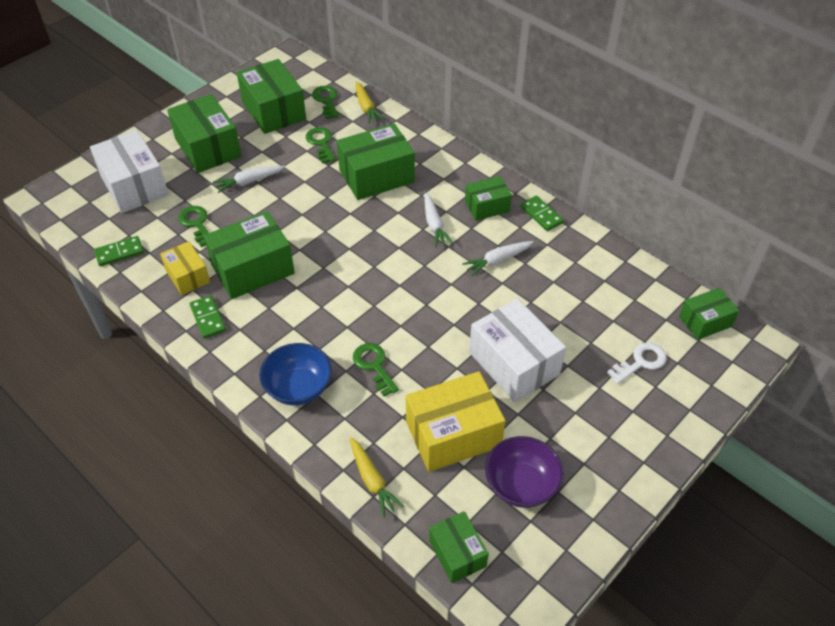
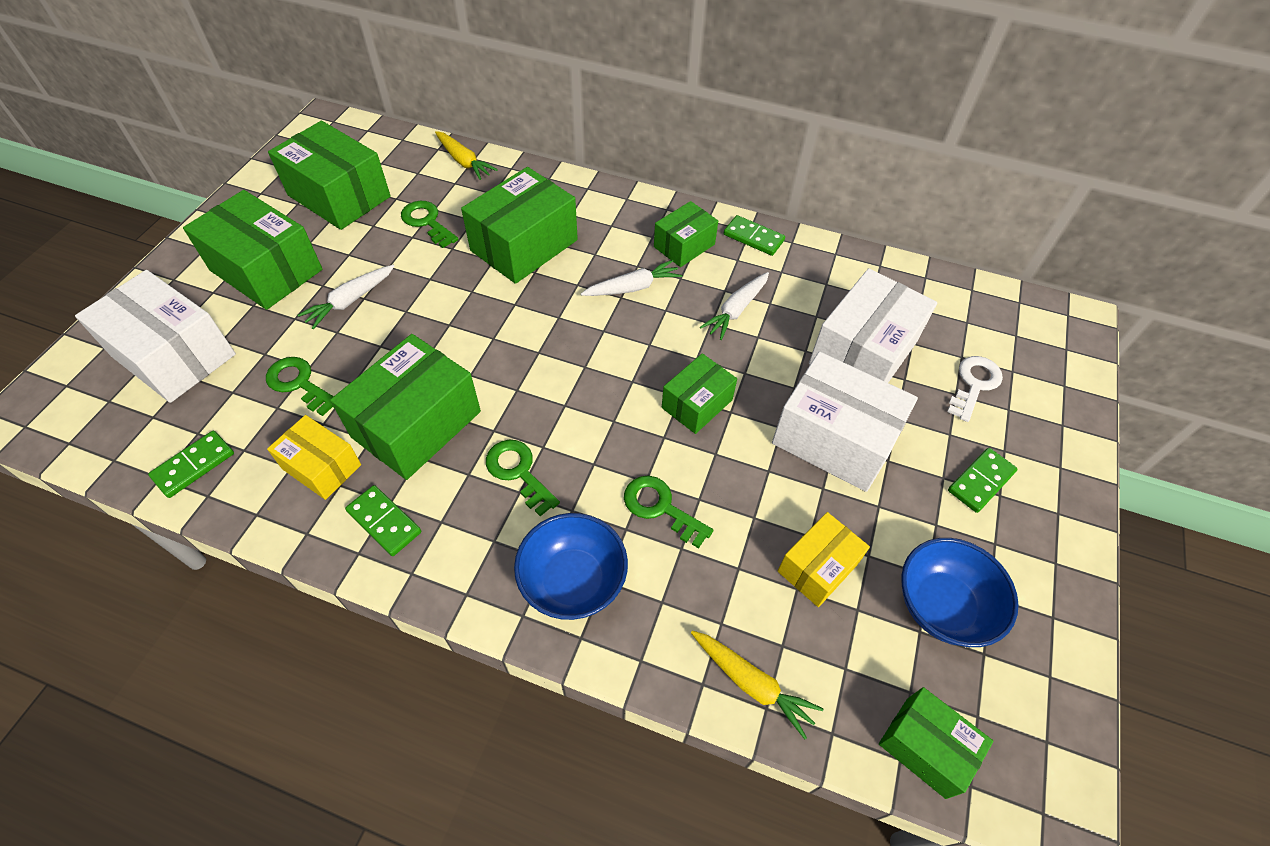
camera: 25 degrees left, 5 degrees up
(326, 100) = (406, 165): green key -> green key (518, 472)
(434, 225) = (632, 287): white carrot -> white carrot turned 75 degrees counterclockwise
(453, 434) = (817, 567): yellow box -> yellow box, size x0.58
(521, 485) = (942, 605): purple bowl -> blue bowl
(571, 316) = (863, 353): none -> white box
(600, 423) = (980, 481): none -> green domino
(705, 321) = (1008, 311): green box -> green box (697, 404)

